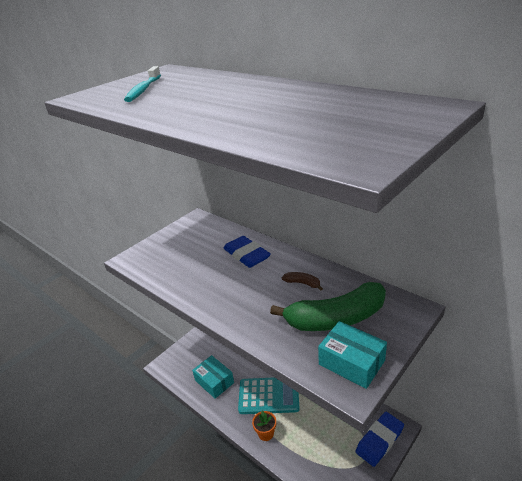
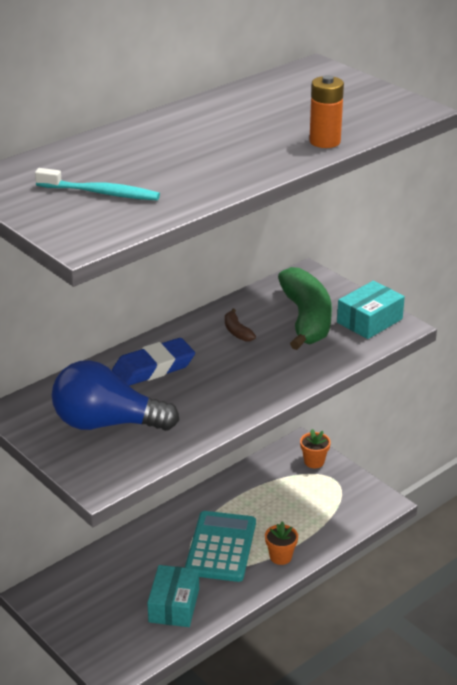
camera: 85 degrees left, 0 degrees up
(185, 250) = (107, 423): none -> blue light bulb
(214, 381) = (174, 605): turquoise box -> turquoise box turned 45 degrees counterclockwise
(243, 133) = (325, 141): none -> orange battery
(302, 283) = (237, 331): brown banana -> brown banana turned 60 degrees counterclockwise
(379, 441) = (314, 462): blue eraser -> orange flower pot

